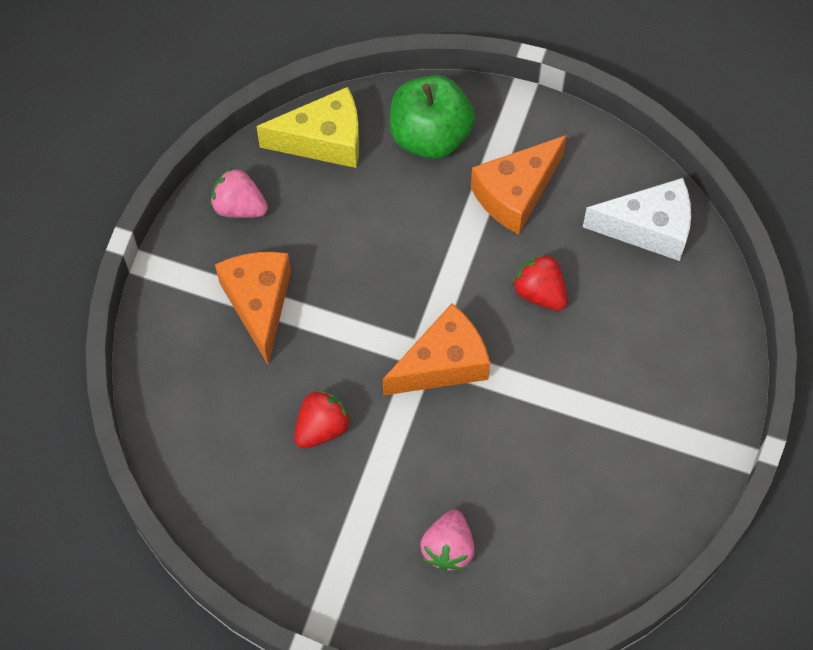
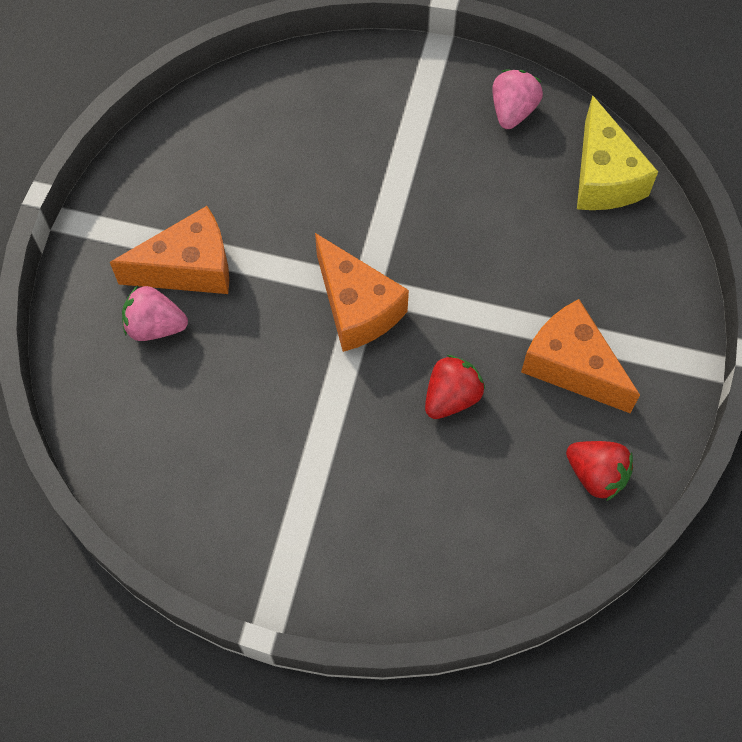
camera: 85 degrees right, 0 degrees up
(259, 304) = (406, 139): orange cheese -> orange cheese (189, 268)
(322, 428) = (278, 205): red strawberry -> red strawberry (596, 475)
(430, 136) = (629, 276): green apple -> none
(648, 228) = (549, 511): white cheese -> none

